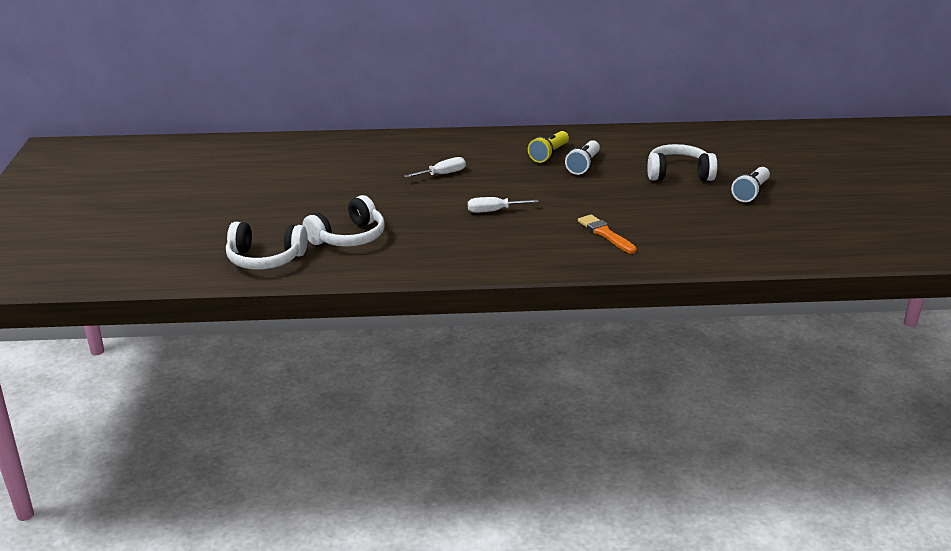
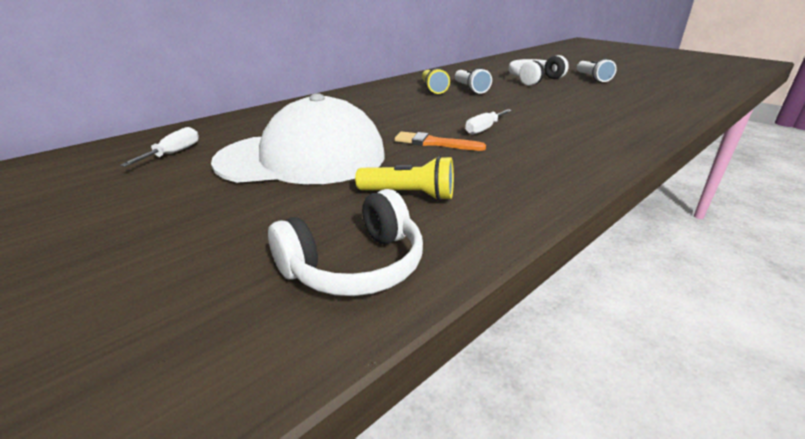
camera: 40 degrees left, 0 degrees up
(336, 190) = (302, 158): none -> white cap
(348, 237) = (409, 195): white headphones -> yellow flashlight
(442, 174) = (382, 118): white screwdriver -> white screwdriver (173, 153)
(605, 234) = (591, 118): orange brush -> orange brush (434, 143)

